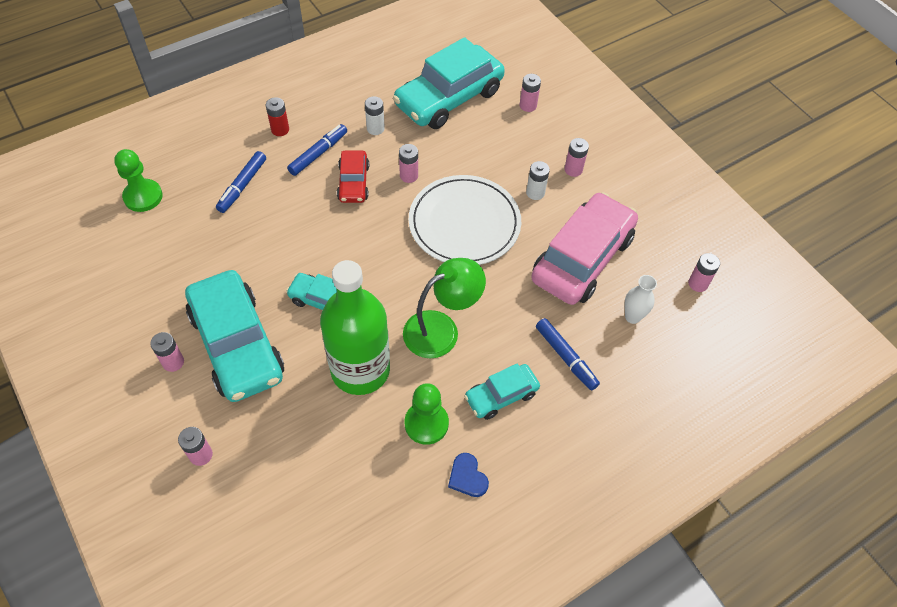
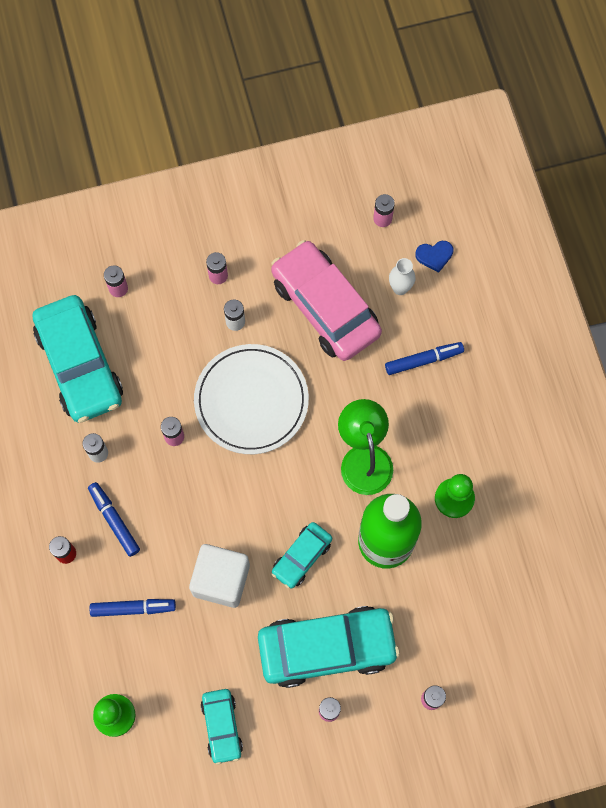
camera: 70 degrees left, 15 degrees up
(242, 186) = (133, 608): blue marker -> blue marker turned 45 degrees counterclockwise
(284, 242) = (221, 580): none -> white cube
(353, 183) = (165, 494): red car -> none
(467, 477) = (511, 479): blue heart -> blue heart (434, 256)
(501, 395) = (445, 427): turquoise car -> turquoise car (222, 726)

